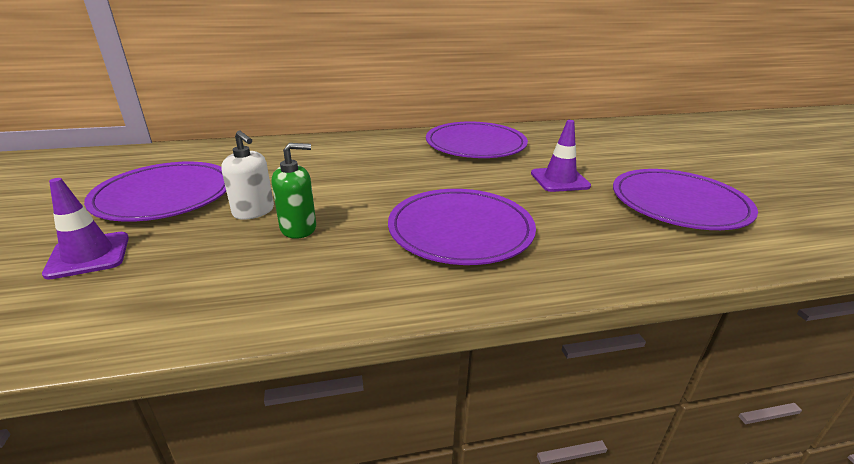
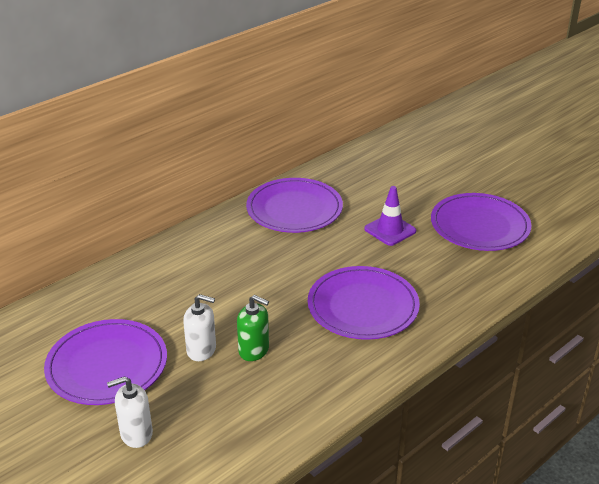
camera: 30 degrees left, 5 degrees up
(88, 255) = (136, 434): purple traffic cone -> white soap dispenser
(298, 228) = (254, 350): green soap dispenser -> green soap dispenser turned 75 degrees clockwise

